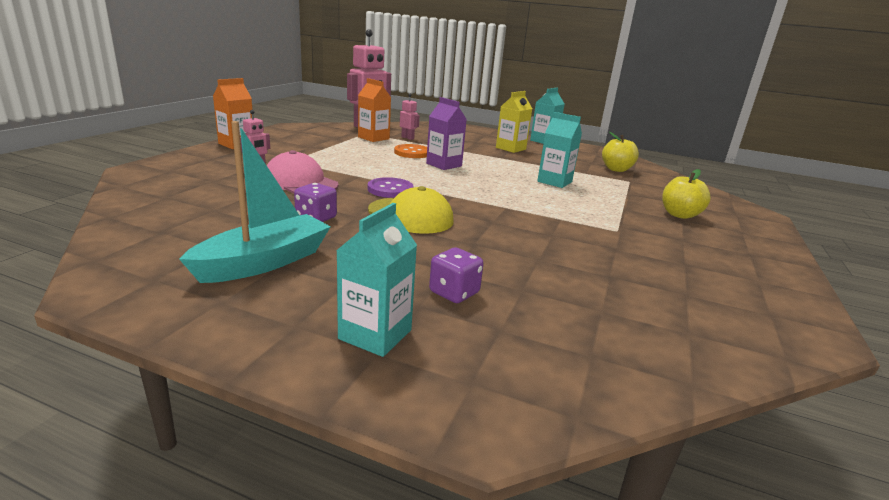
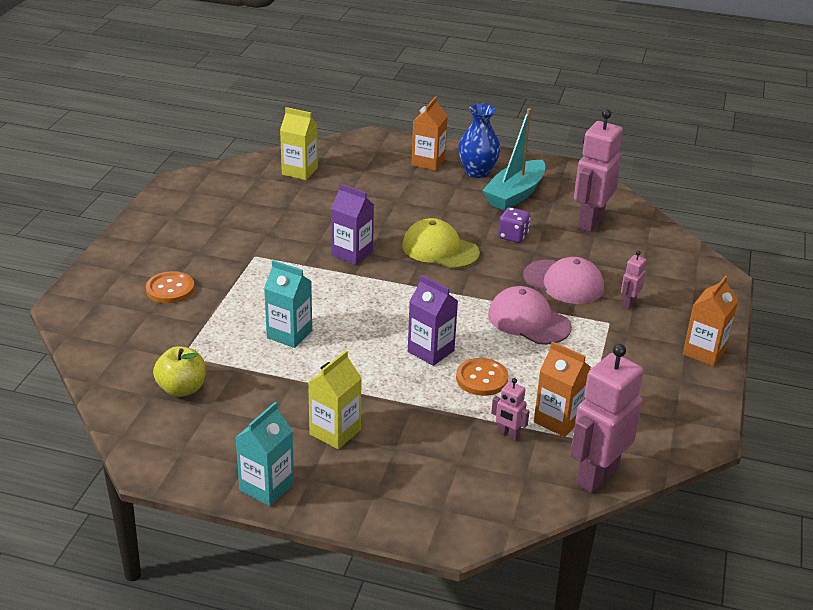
camera: 175 degrees right, 10 degrees up
(200, 221) = (590, 222): none -> pink robot
(293, 304) = (477, 172): none -> blue vase
(356, 168) = (528, 321): none -> pink cap
(375, 334) = (428, 162): turquoise carton -> orange carton
(390, 189) = (473, 285): purple button -> none
(454, 293) = (392, 186): purple dice -> none
(510, 222) = (352, 253): none -> purple carton
(621, 337) = (299, 171): none -> yellow carton
(679, 215) = (170, 289): yellow apple -> orange button

